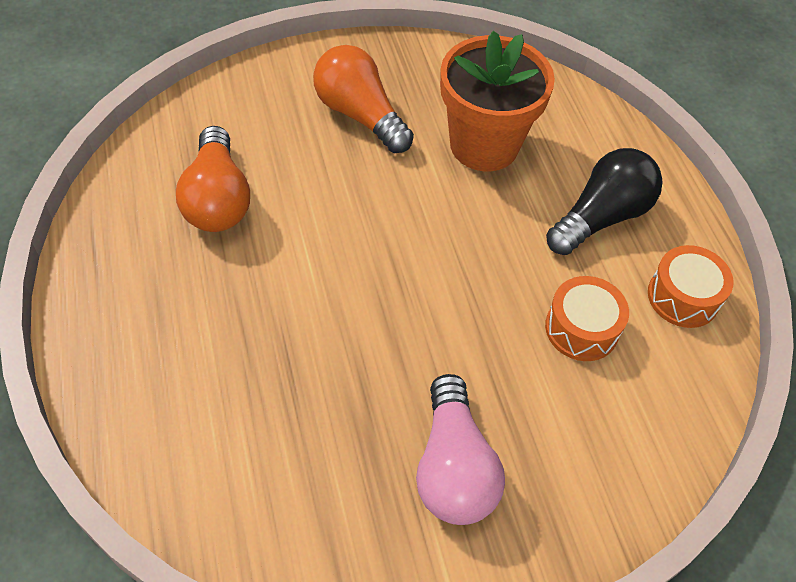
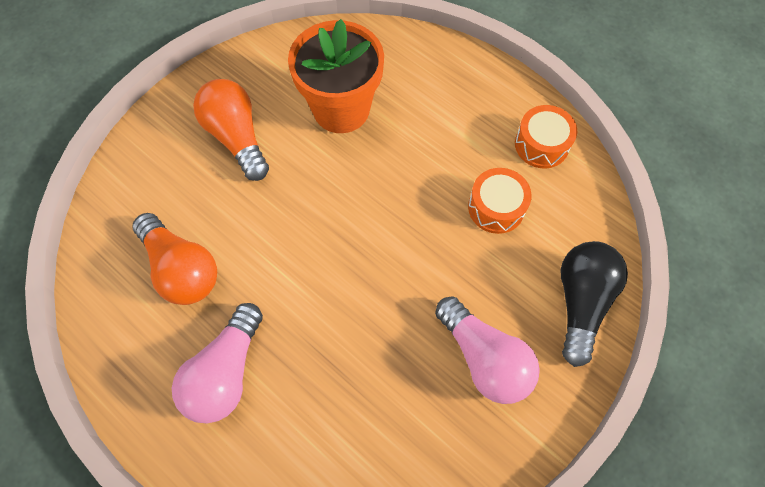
camera: 30 degrees left, 10 degrees up
(184, 313) = (225, 373): none -> pink light bulb
(360, 115) = (236, 137): orange light bulb -> orange light bulb turned 45 degrees clockwise
(601, 217) = (454, 117): black light bulb -> black light bulb (581, 302)

